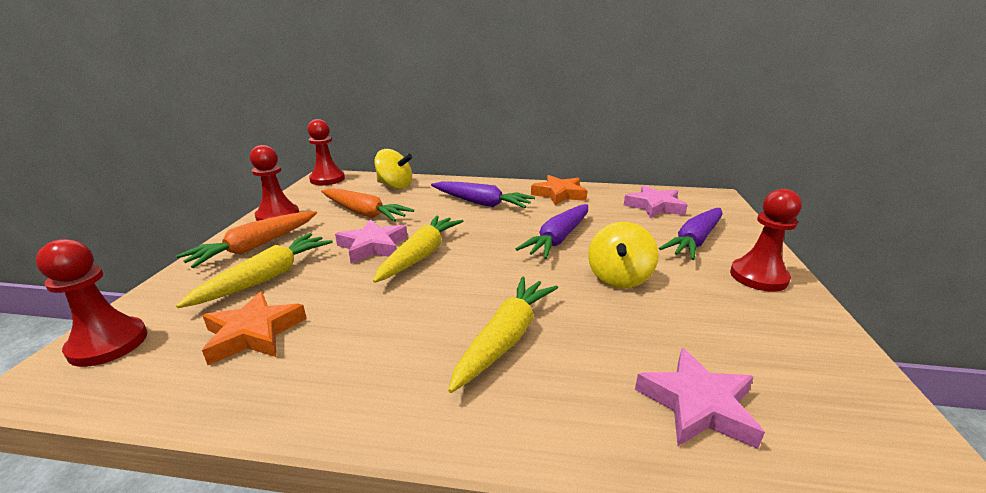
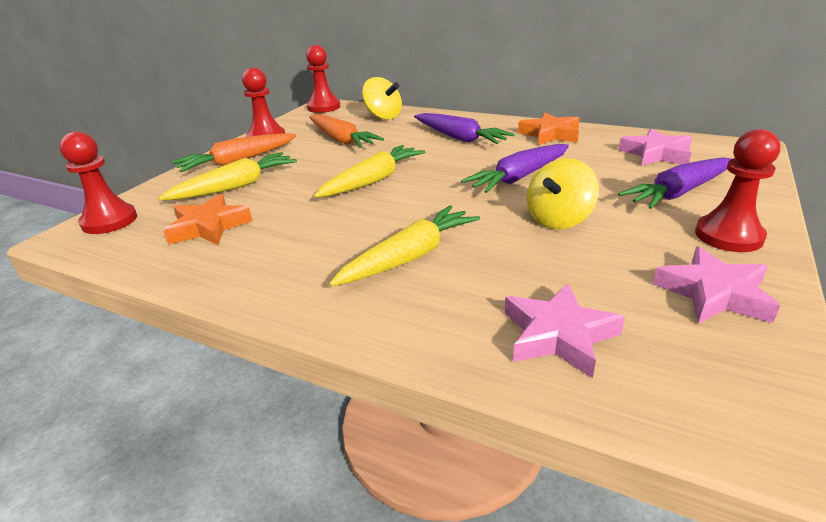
camera: 20 degrees right, 5 degrees up
(373, 246) = (334, 169): pink star -> pink star (713, 293)

